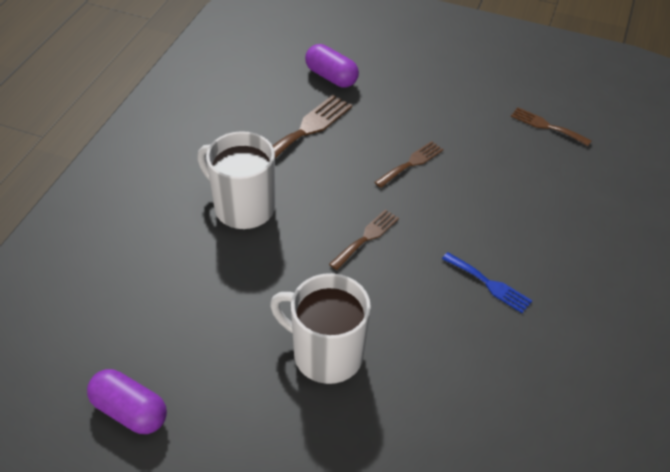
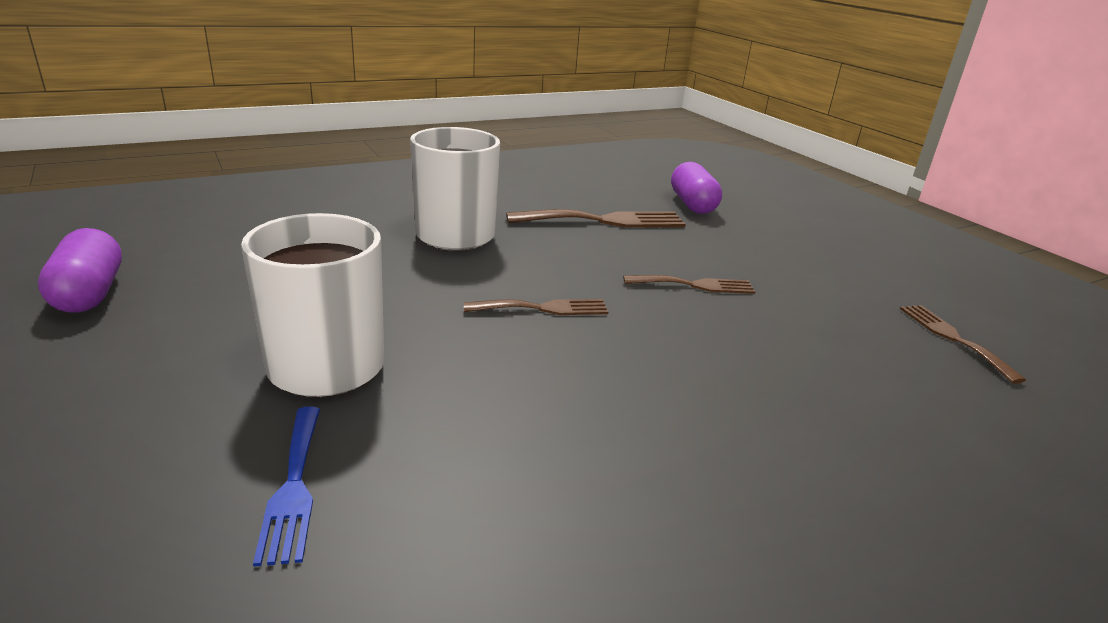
camera: 40 degrees right, 20 degrees down
(489, 284) = (642, 428): blue fork -> blue fork (293, 487)

